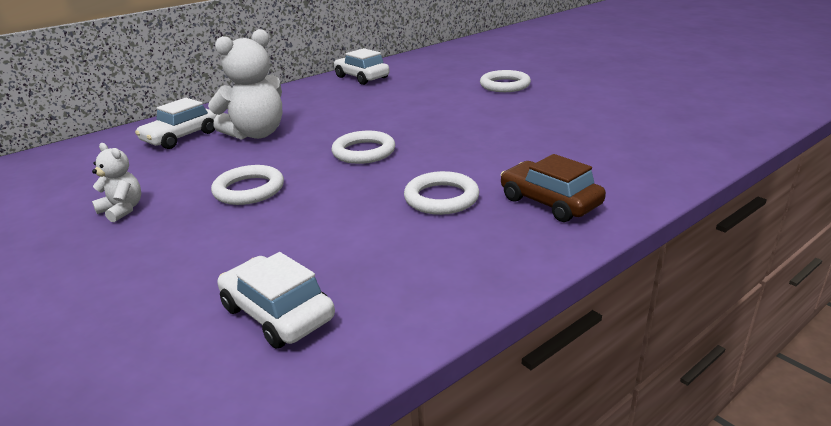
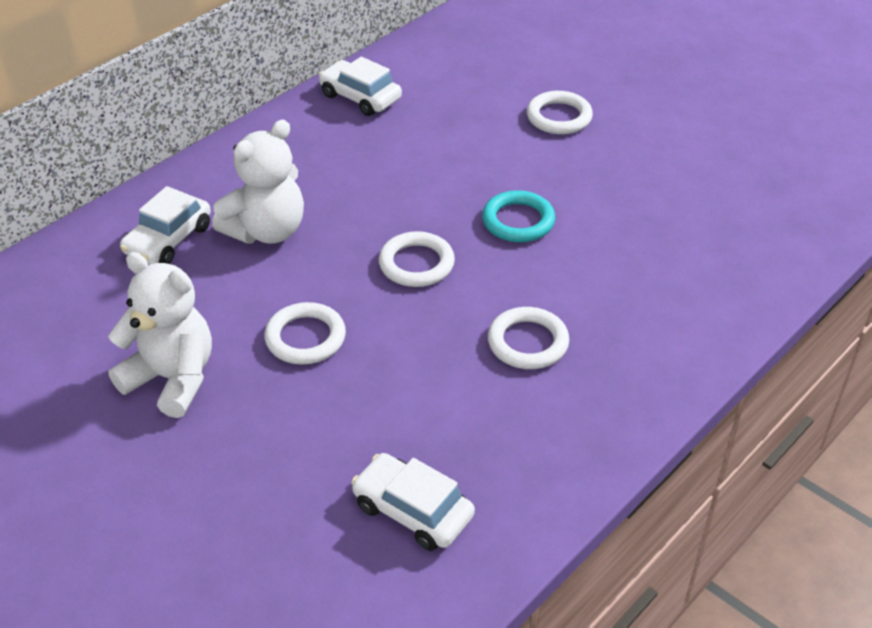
camera: 10 degrees left, 15 degrees up
(122, 210) = (172, 379): white teddy bear -> white teddy bear, size x1.89
(456, 132) = (518, 221): none -> turquoise ring
(549, 202) = (642, 344): brown car -> none

